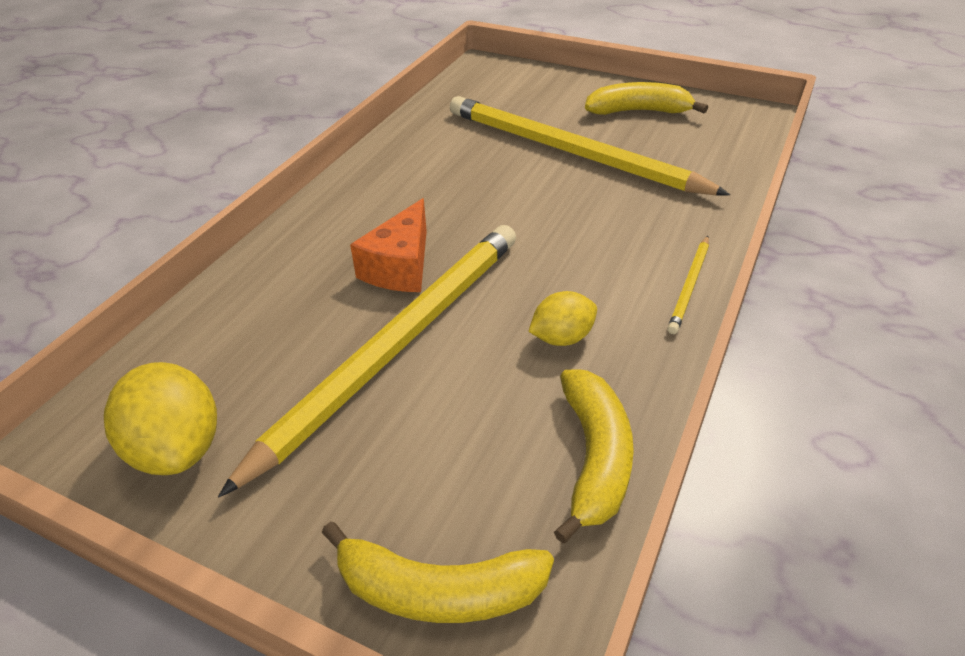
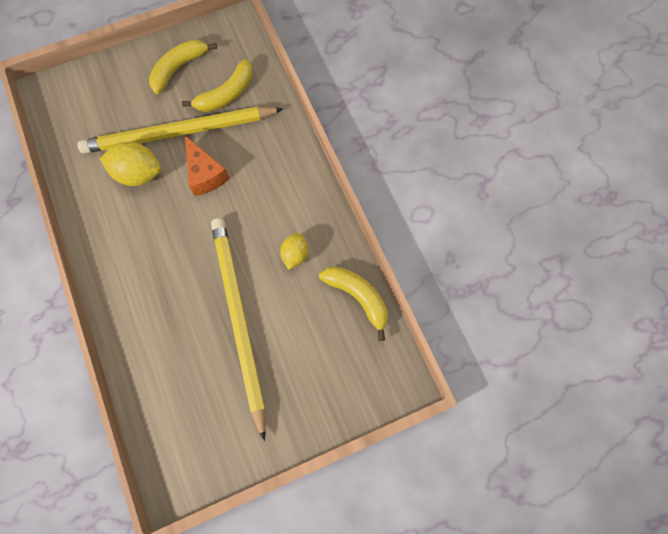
camera: 50 degrees left, 30 degrees up
(177, 449) = (219, 442): yellow lemon -> yellow lemon (138, 174)
(400, 267) = (189, 280): orange cheese -> orange cheese (205, 174)
(438, 590) = (362, 391): yellow banana -> yellow banana (226, 94)
(689, 286) = (314, 181): yellow pencil -> none

